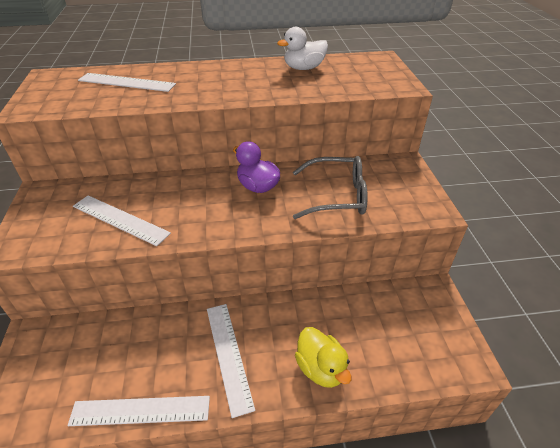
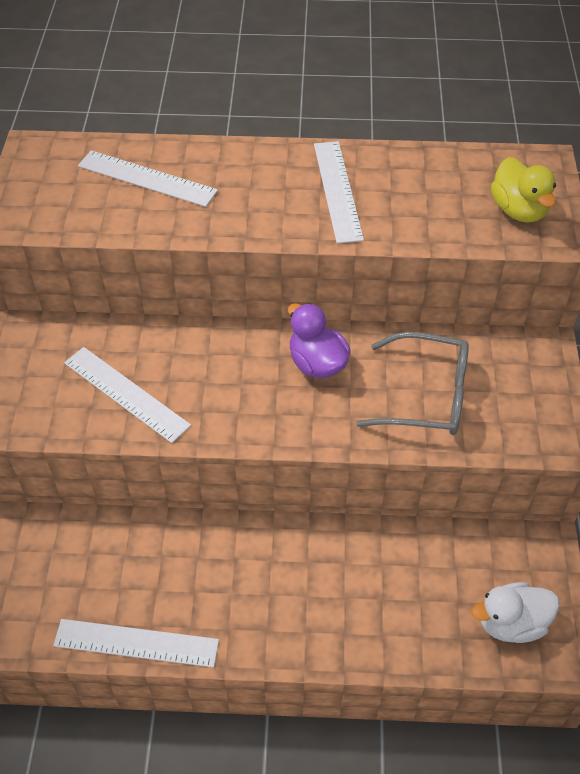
camera: 10 degrees right, 10 degrees up
(228, 355) = (248, 592): white ruler -> white ruler (337, 190)
(304, 68) = (415, 175): white duck -> white duck (511, 623)
(321, 368) = (362, 628): yellow duck -> yellow duck (518, 210)

